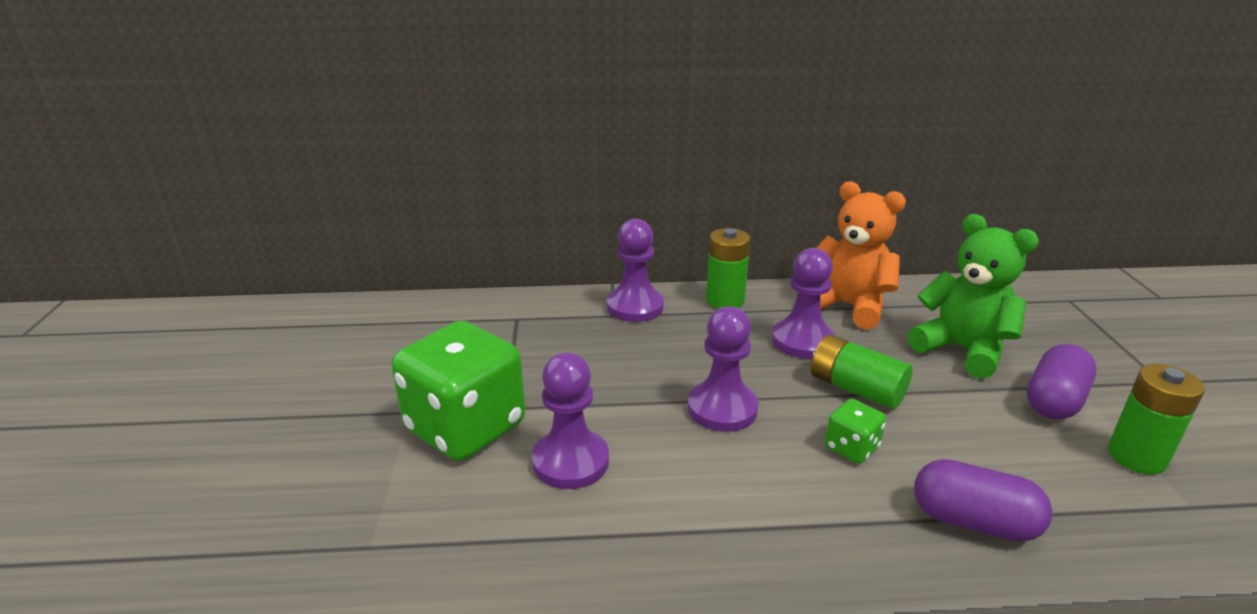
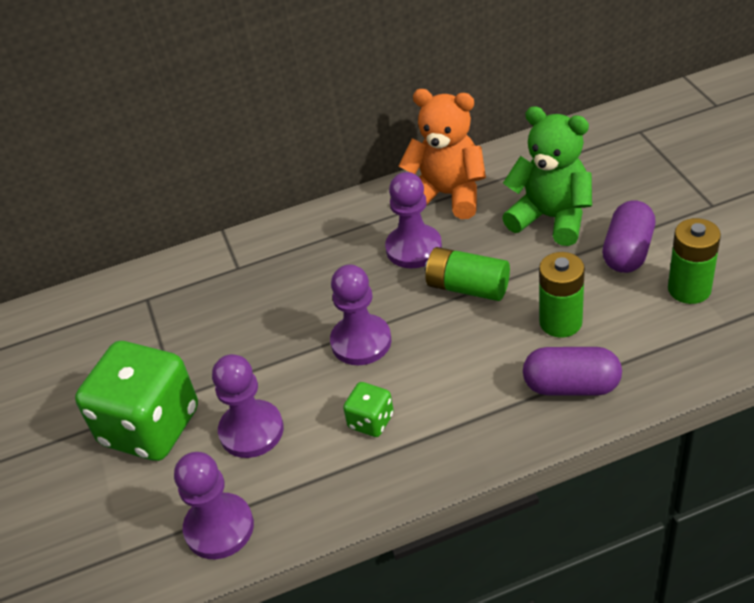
camera: 10 degrees left, 15 degrees up
(635, 307) = (253, 252): purple pawn -> purple pawn (219, 528)
(725, 300) = (334, 220): green battery -> green battery (560, 322)
(851, 448) = (473, 348): green dice -> green dice (371, 421)

